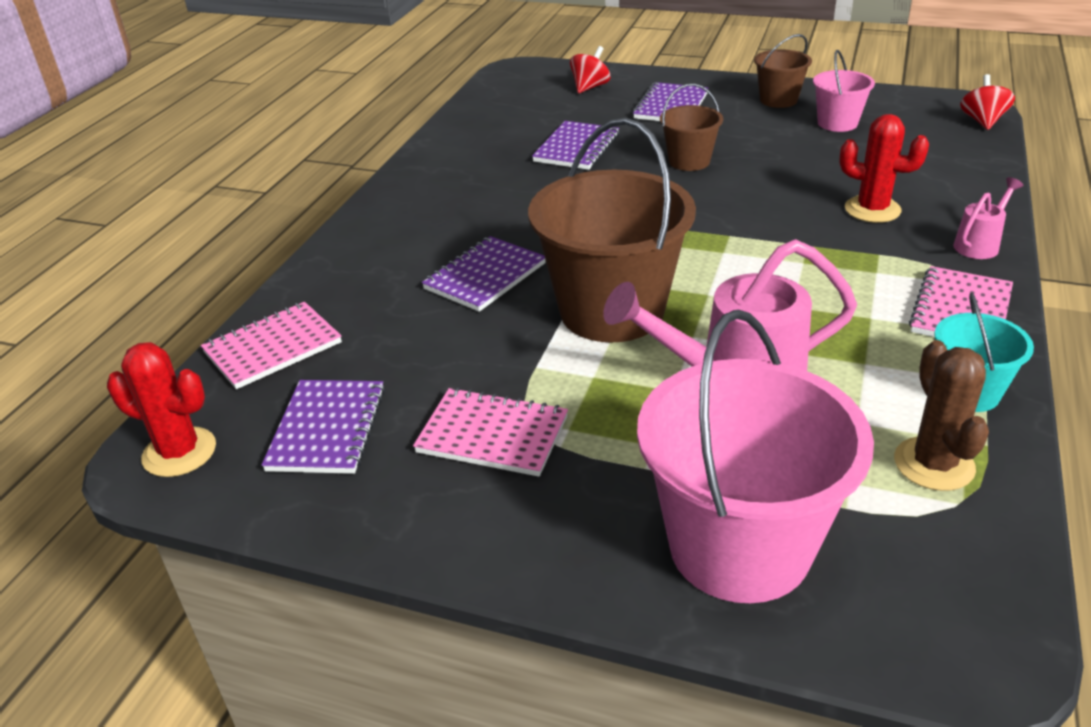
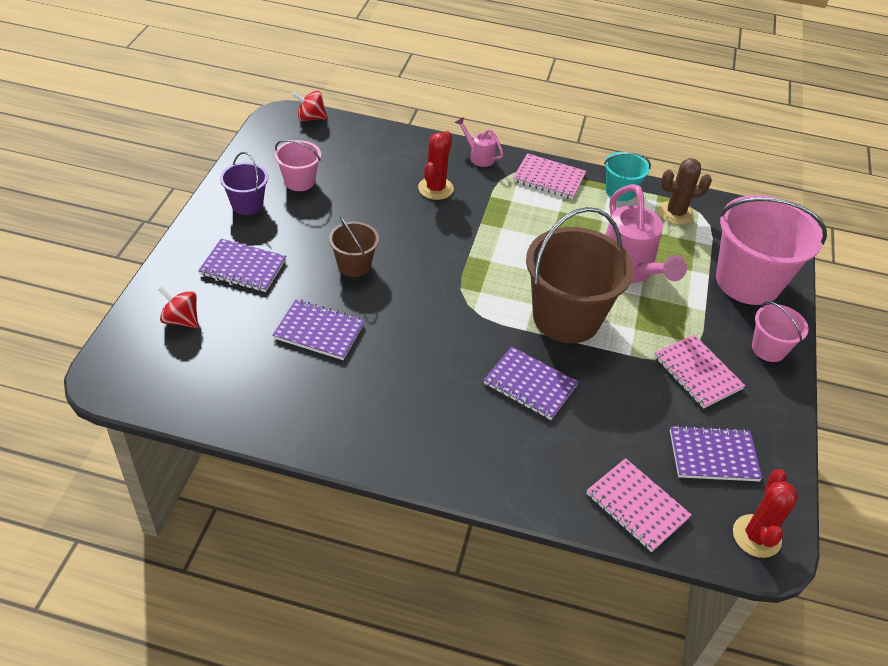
camera: 100 degrees left, 10 degrees up
(492, 435) = (697, 373): pink notebook -> pink notebook turned 45 degrees counterclockwise
(546, 542) = (768, 349): none -> pink bucket
(778, 100) = (247, 204): brown bucket -> purple bucket

